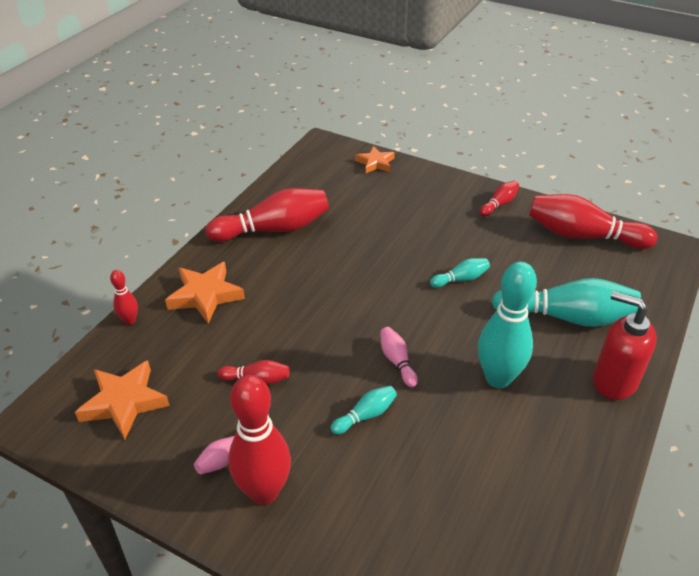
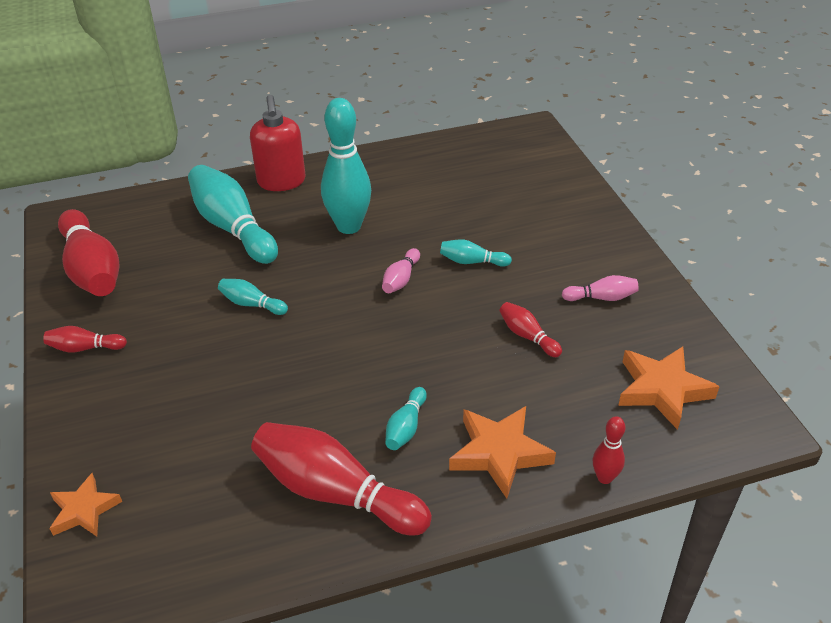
camera: 135 degrees left, 0 degrees up
(264, 492) = (594, 263): red bowling pin -> none
(274, 276) = (406, 427): none -> turquoise bowling pin

